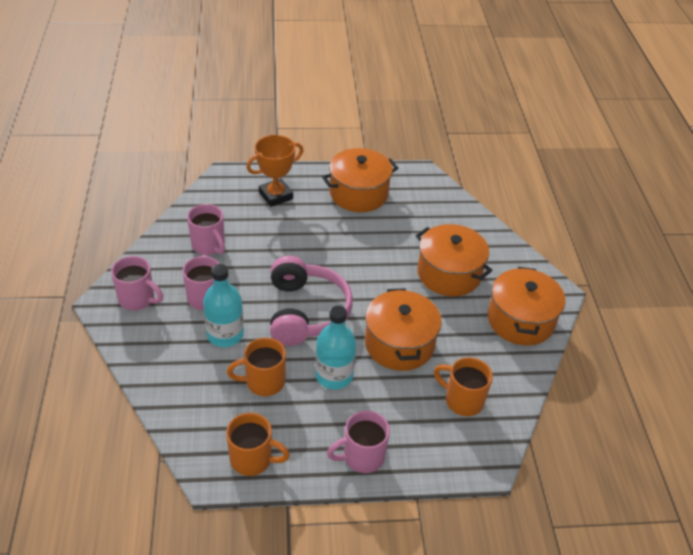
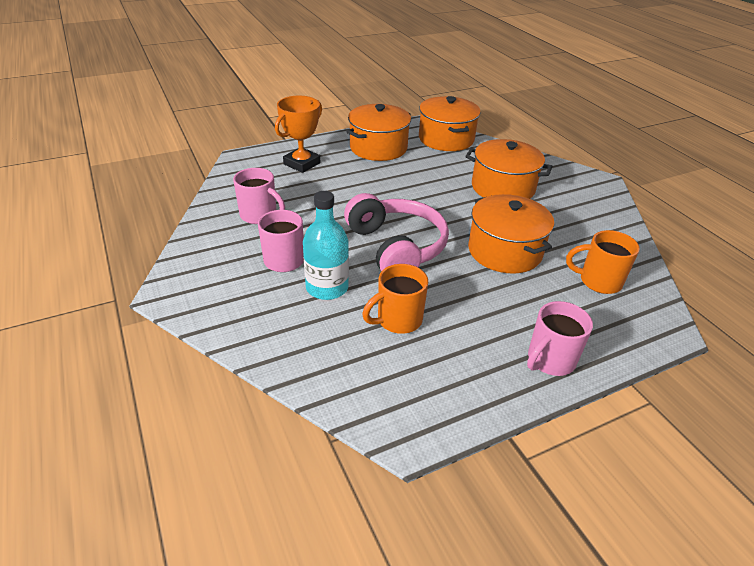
camera: 20 degrees left, 5 degrees down
(138, 299) = (208, 280): pink mug -> none
(253, 459) = (440, 401): orange mug -> none
(334, 375) = (465, 294): turquoise bottle -> none
(520, 320) = (590, 207): orange pot -> orange pot (446, 139)

